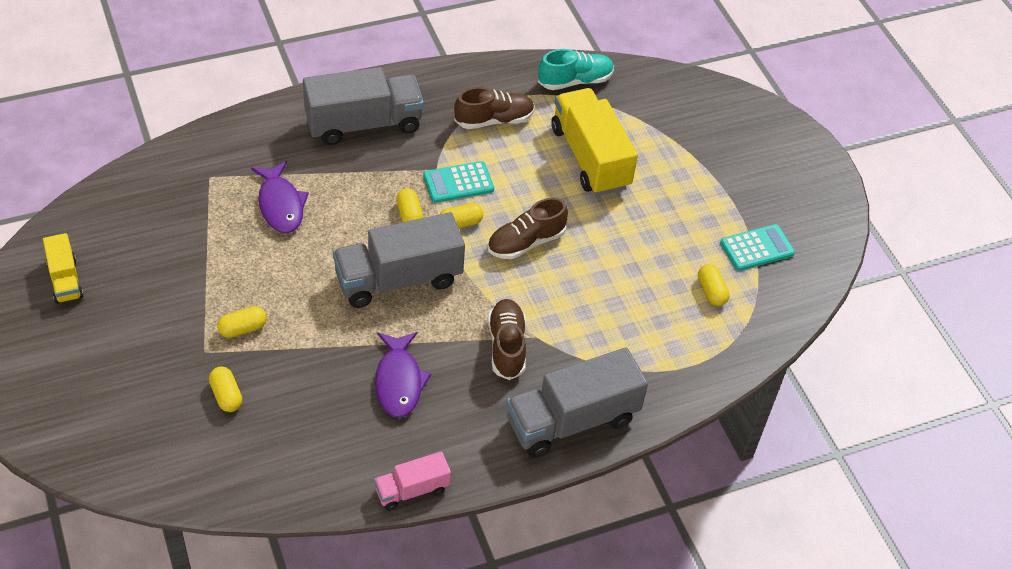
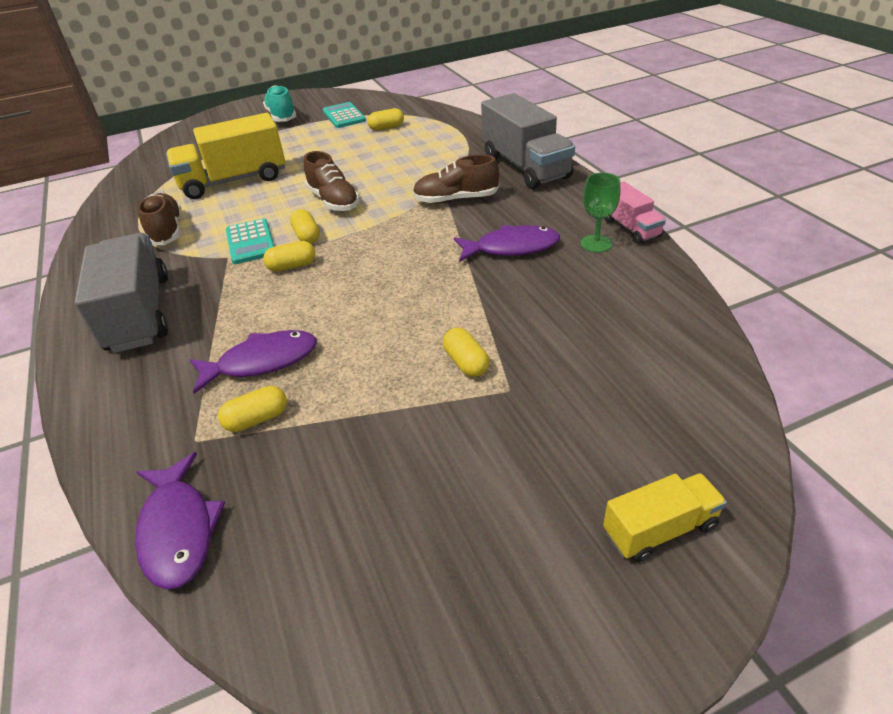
camera: 85 degrees left, 10 degrees down
(65, 280) = (399, 589): yellow truck -> yellow truck (659, 529)
(139, 179) = (178, 530): none -> purple fish
(226, 396) = (569, 360): yellow capsule -> yellow capsule (257, 419)
(389, 453) = (596, 243): none -> green goblet
(398, 279) = (381, 263): grey truck -> none
(575, 81) = (130, 195): turquoise shoe -> turquoise shoe (282, 116)

